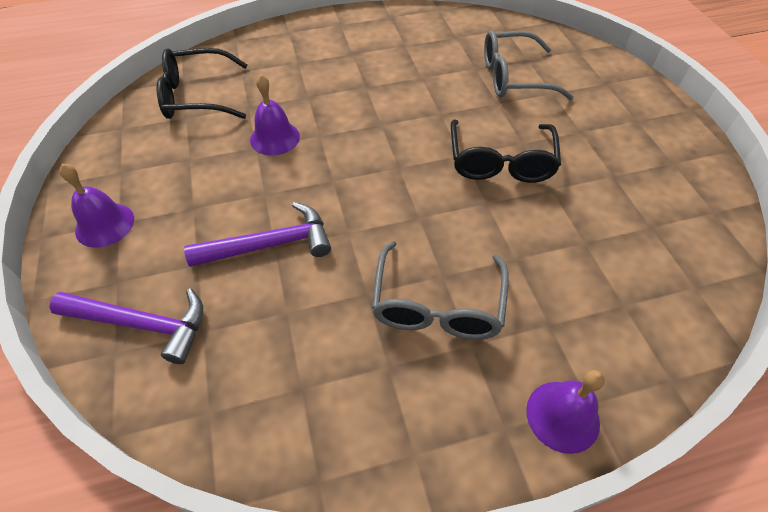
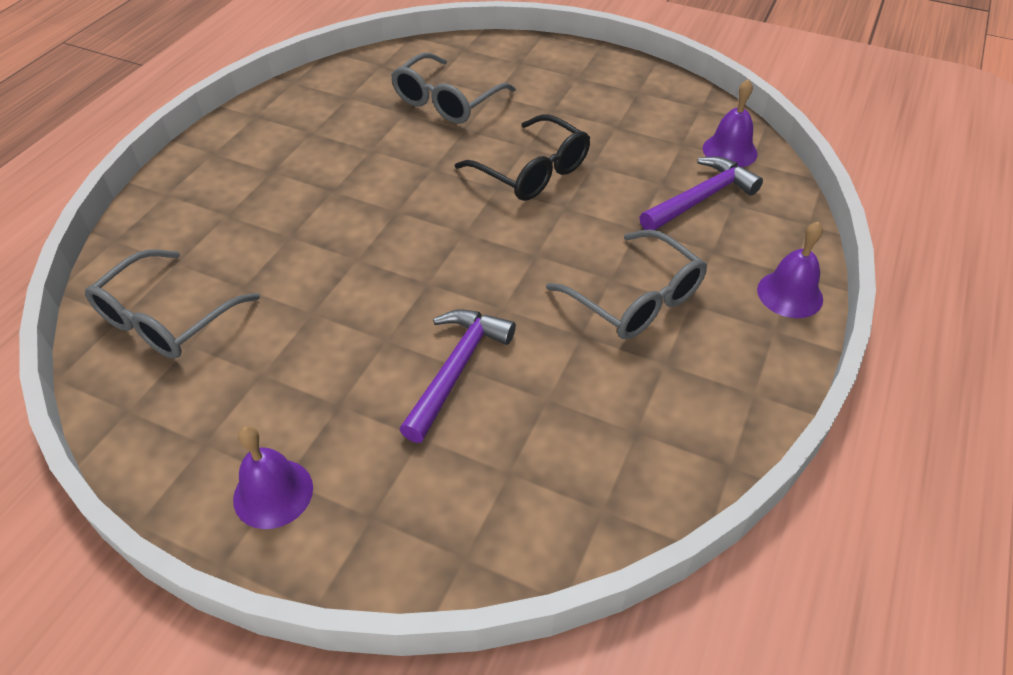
camera: 50 degrees left, 5 degrees down
(143, 324) = (452, 517): purple hammer -> purple hammer (701, 198)
(196, 96) = (166, 319): black glasses -> grey glasses
(275, 138) = (318, 292): purple bell -> purple bell (729, 151)

